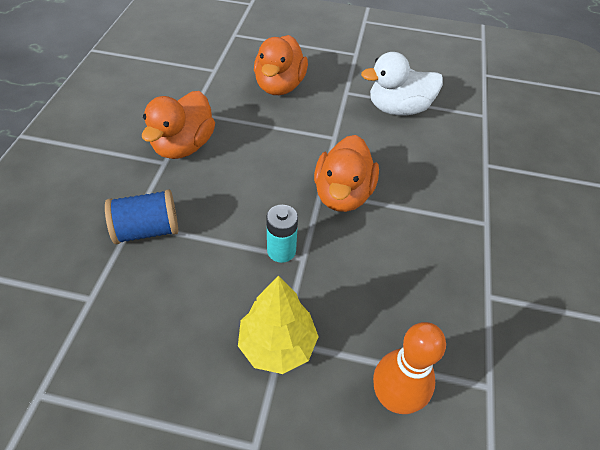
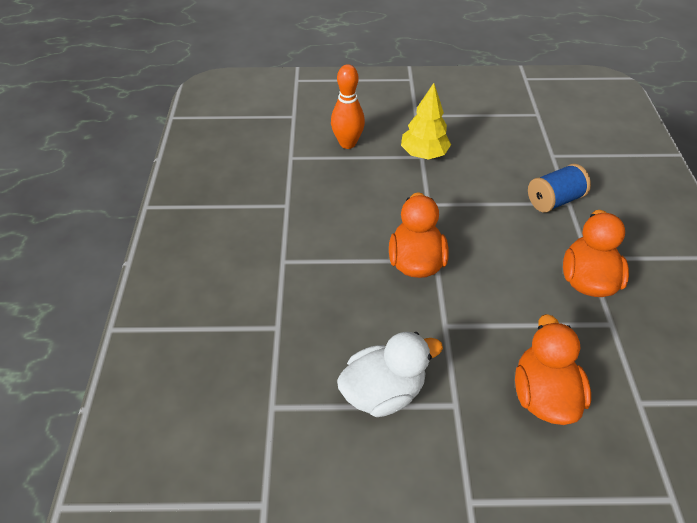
camera: 170 degrees right, 0 degrees up
(281, 251) = (447, 205): turquoise battery -> none

